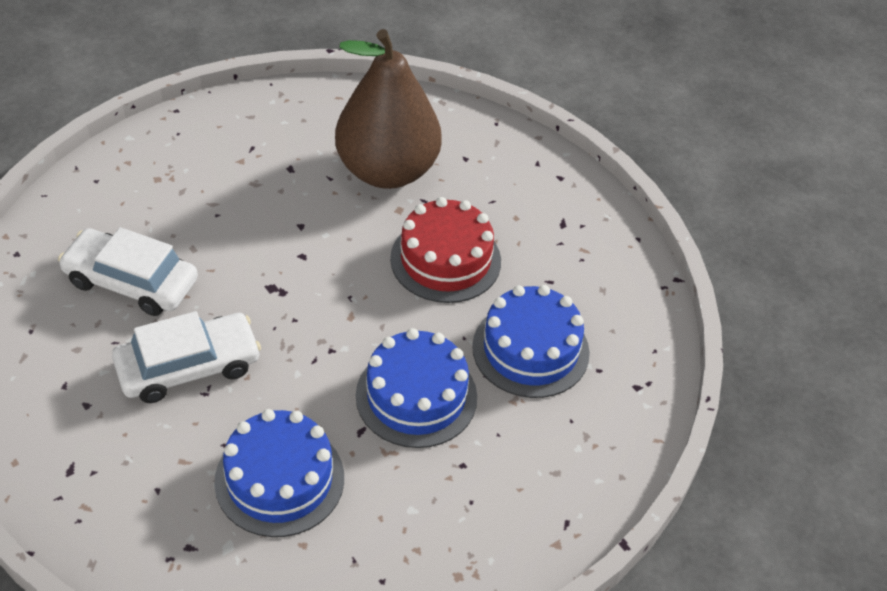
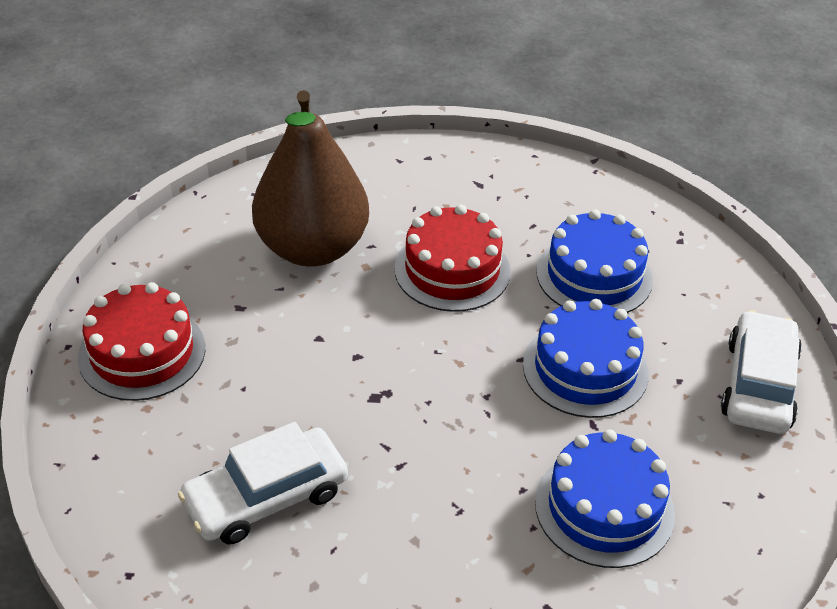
camera: 50 degrees left, 5 degrees down
(188, 367) = (417, 507): white car -> white car (758, 384)
(202, 147) = (142, 352): none -> red cake

